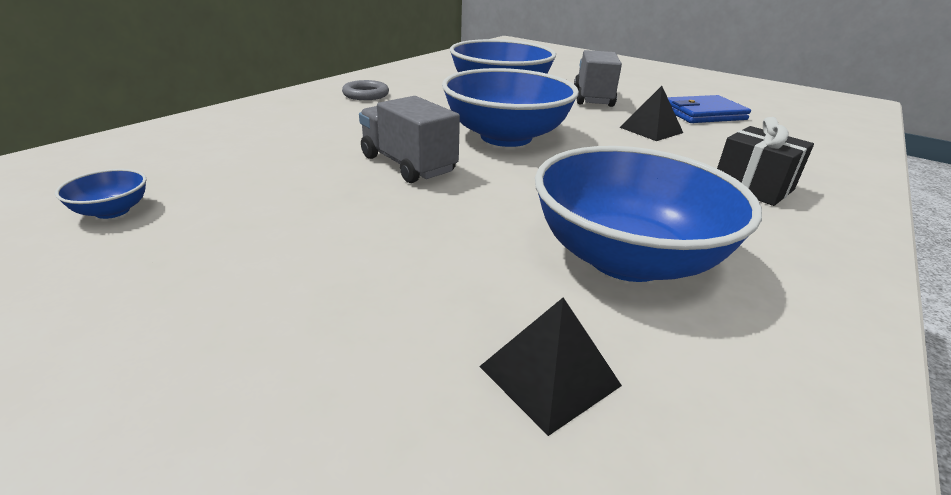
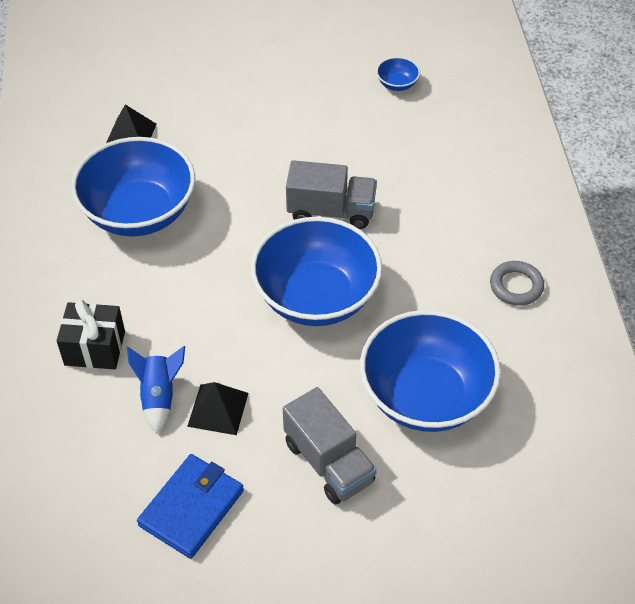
camera: 140 degrees right, 20 degrees up
(698, 148) = (159, 396): none -> blue rocket

